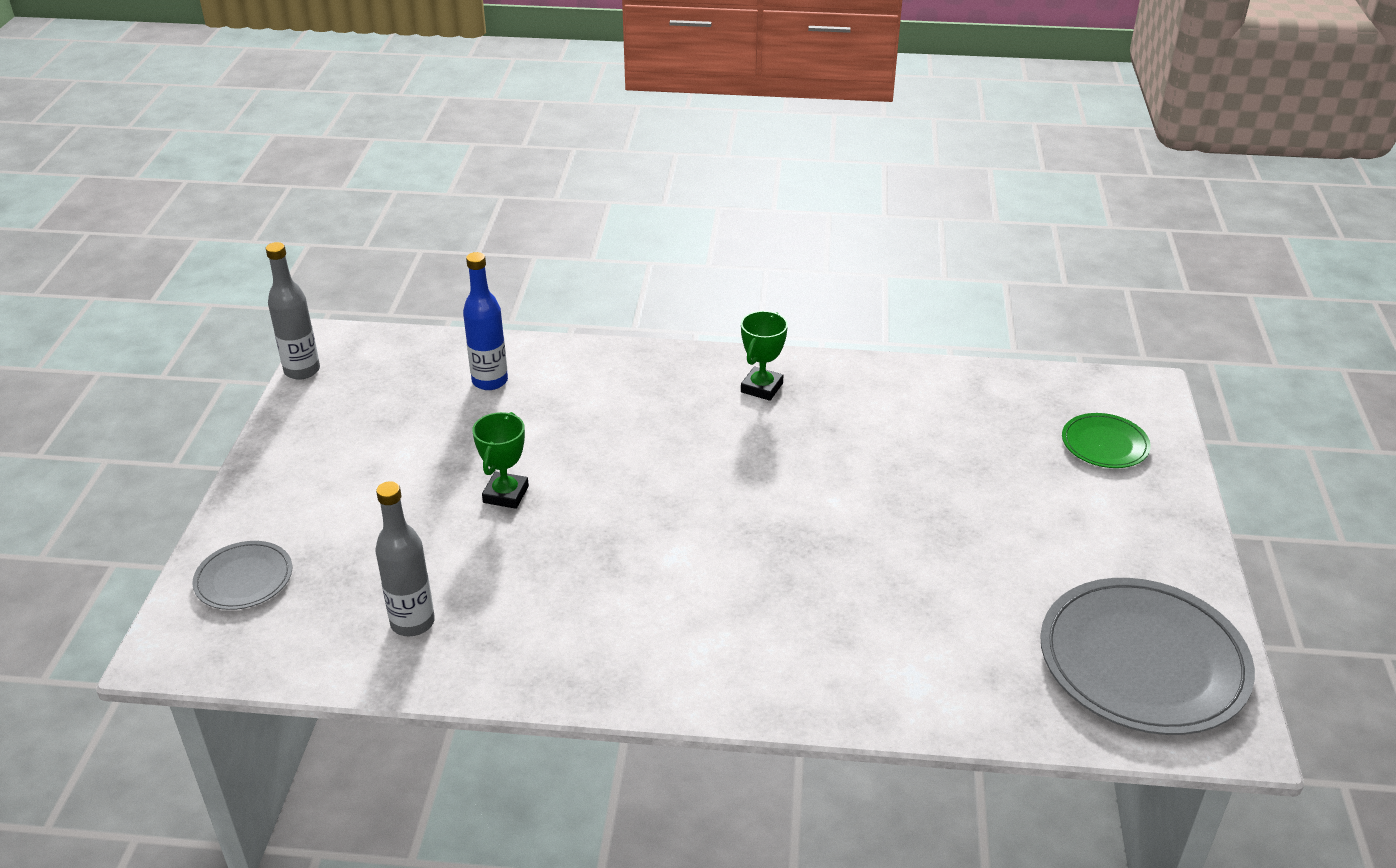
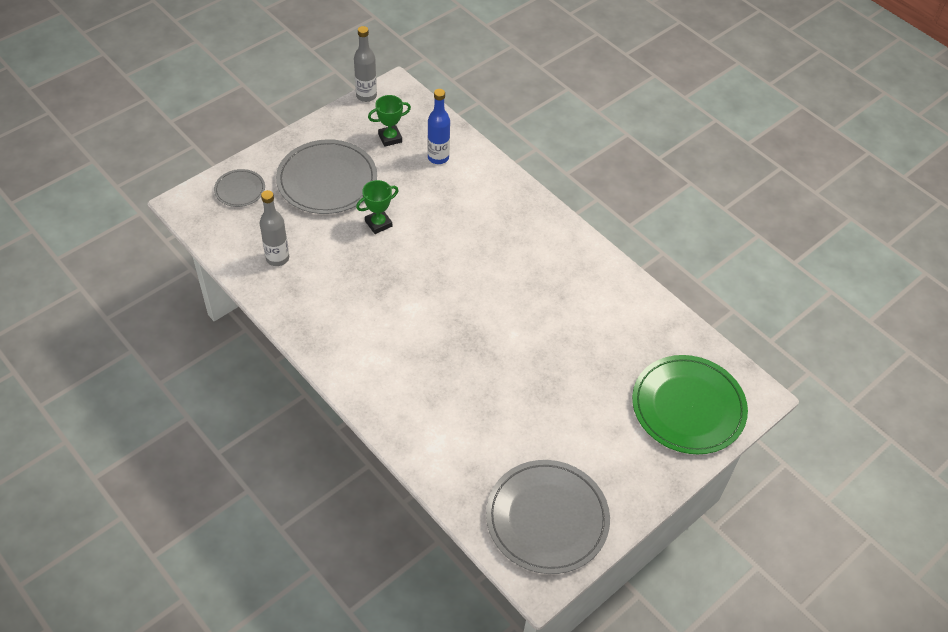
camera: 40 degrees right, 15 degrees up
(367, 490) = (327, 180): none -> grey plate
(761, 388) = (557, 250): green trophy -> green trophy (390, 138)
(1104, 444) = (688, 407): green plate -> green plate, size x2.01

